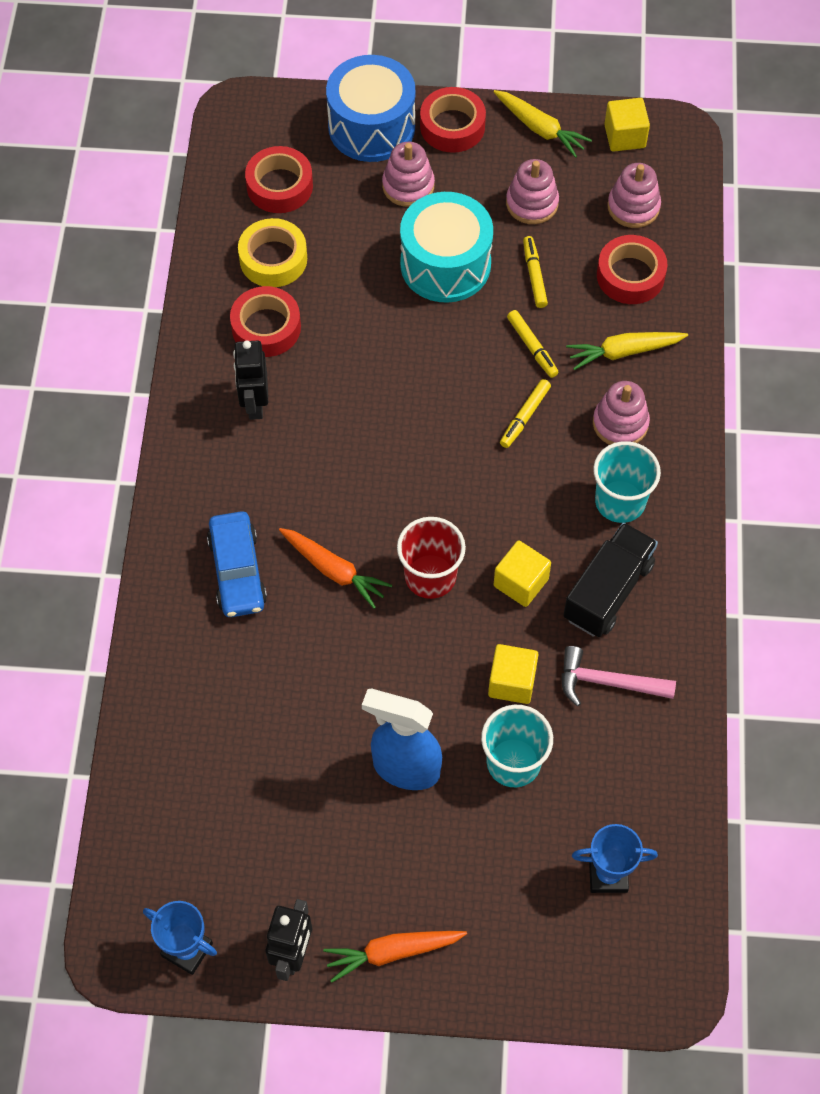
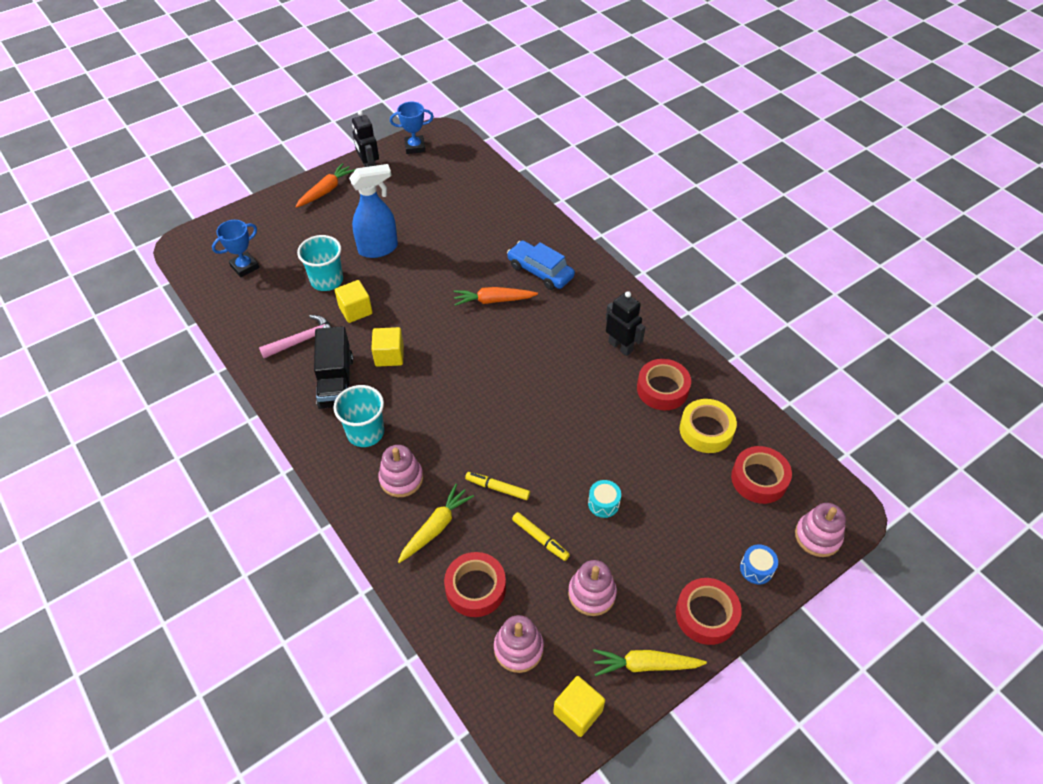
camera: 140 degrees right, 10 degrees down
(371, 127) = (756, 569): blue drum -> blue drum, size x0.41
(408, 186) = (684, 542): pink stacking toy -> pink stacking toy (817, 536)
(430, 576) = (441, 328): red cup -> none
(445, 264) = (603, 503): turquoise drum -> turquoise drum, size x0.41
(524, 417) = (464, 442): yellow marker -> none

